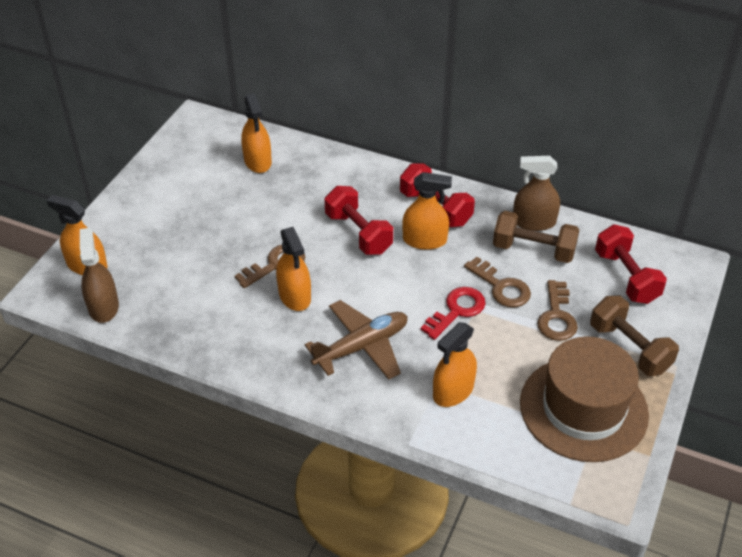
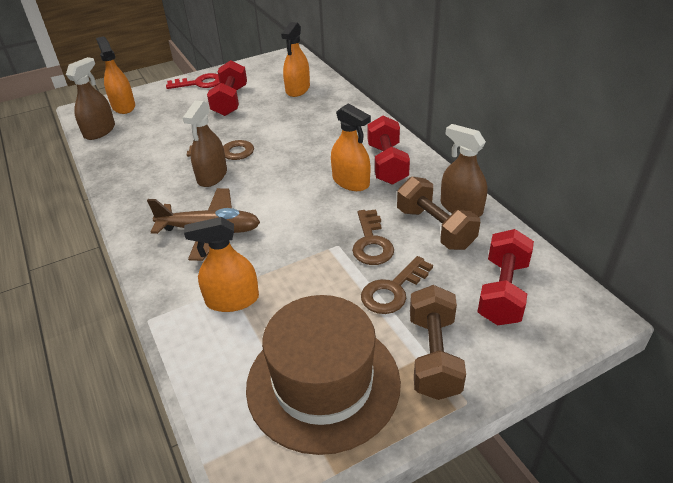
camera: 40 degrees right, 5 degrees down
(294, 296) = (212, 176): orange spray bottle -> brown spray bottle
(358, 233) = (307, 156): red dumbbell -> red dumbbell (230, 101)
(457, 310) = (313, 242): red key -> red key (199, 83)

